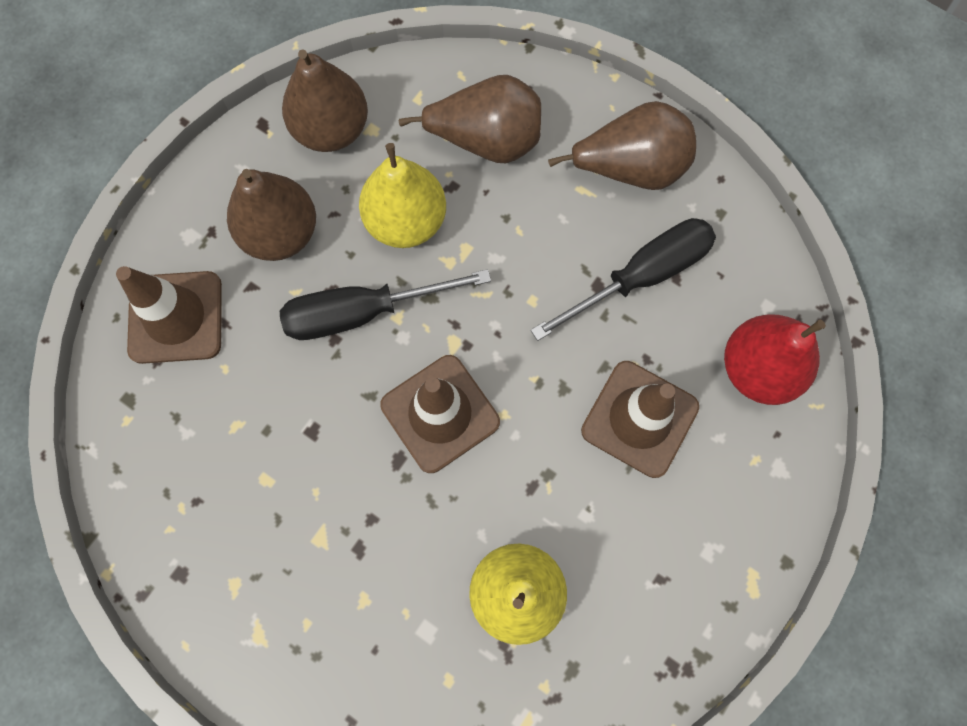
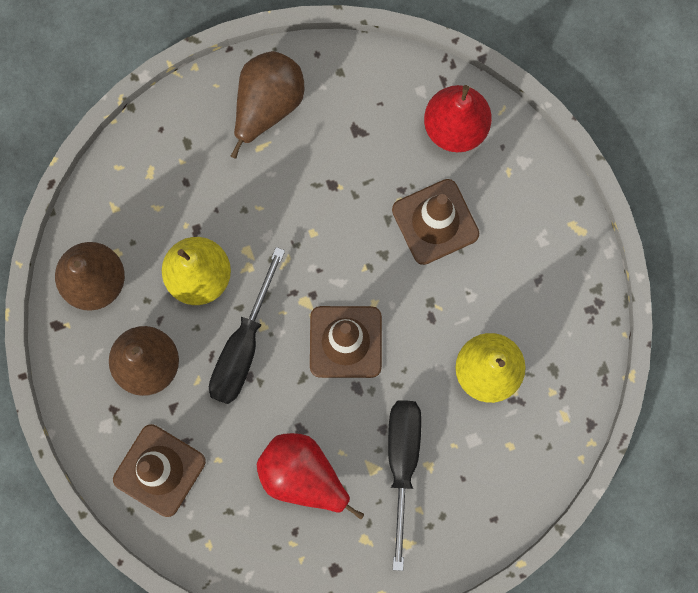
camera: 55 degrees left, 5 degrees up
(263, 468) = (303, 475): none -> red pear
(486, 140) = (179, 184): brown pear -> none
(641, 276) = (345, 153): black screwdriver -> black screwdriver (402, 463)

